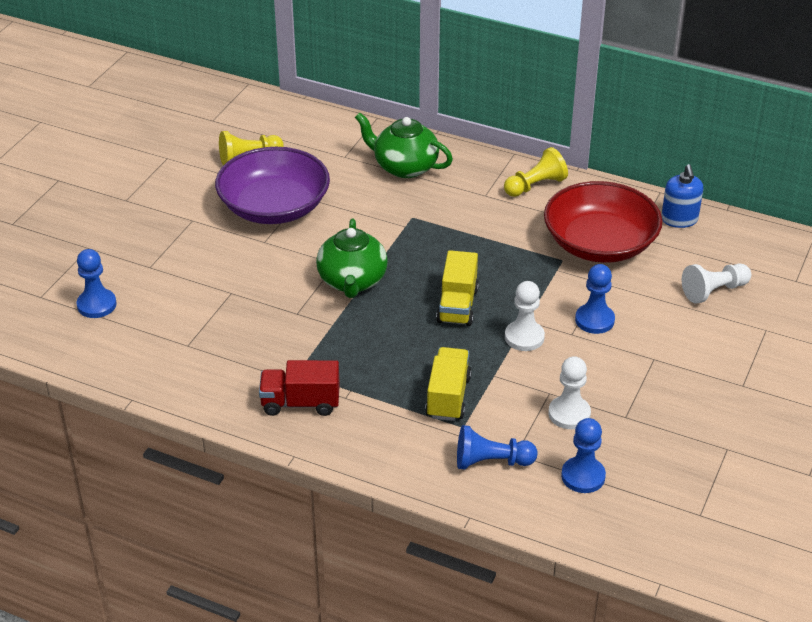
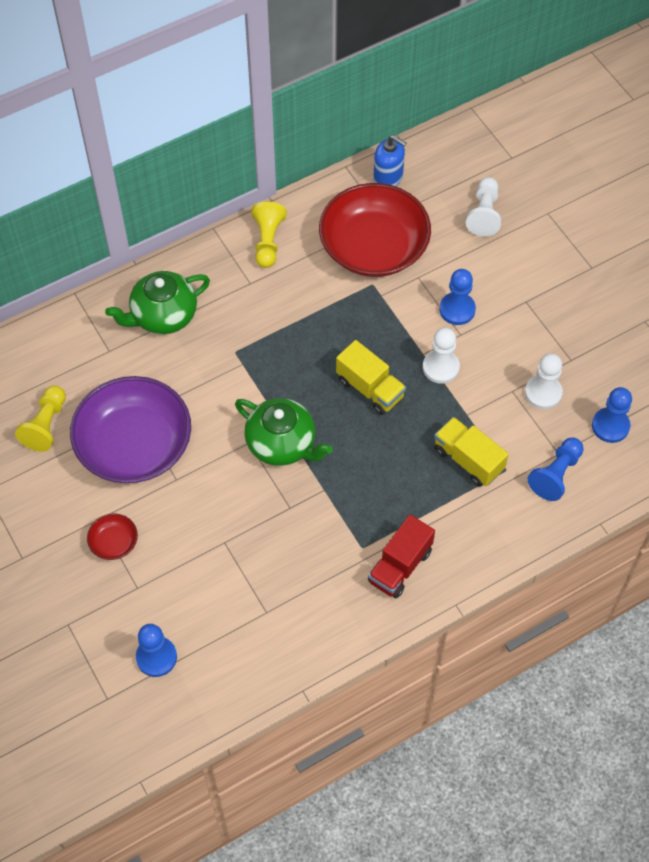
camera: 55 degrees left, 20 degrees up
(179, 237) = (114, 542): none -> red bowl

